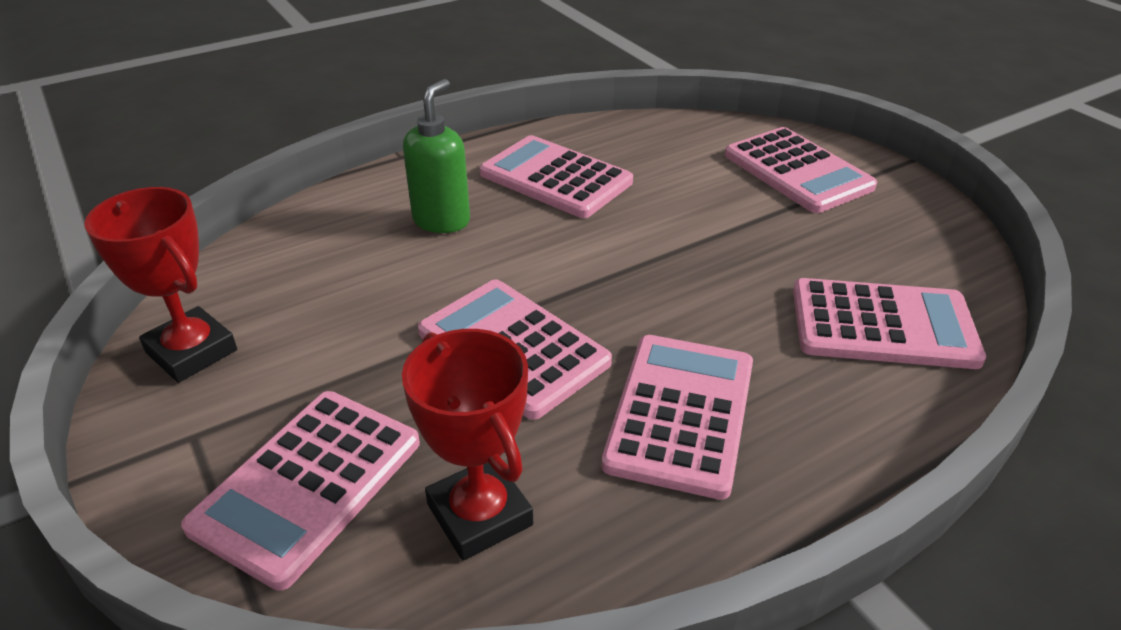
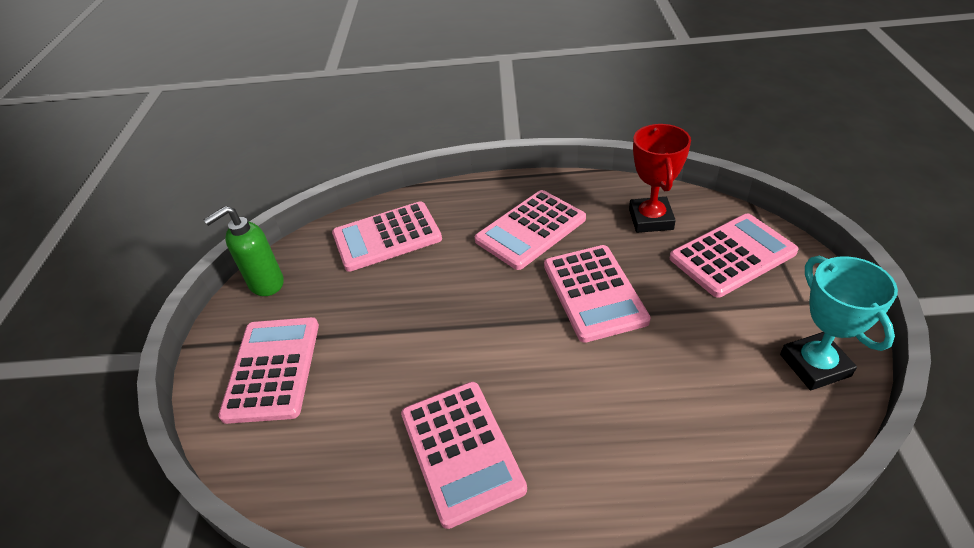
camera: 145 degrees left, 5 degrees up
(192, 351) = (815, 365): red trophy -> turquoise trophy
(442, 220) = (592, 434): green soap dispenser -> green soap dispenser (266, 284)
(882, 325) = (387, 237): pink calculator -> pink calculator turned 60 degrees counterclockwise

